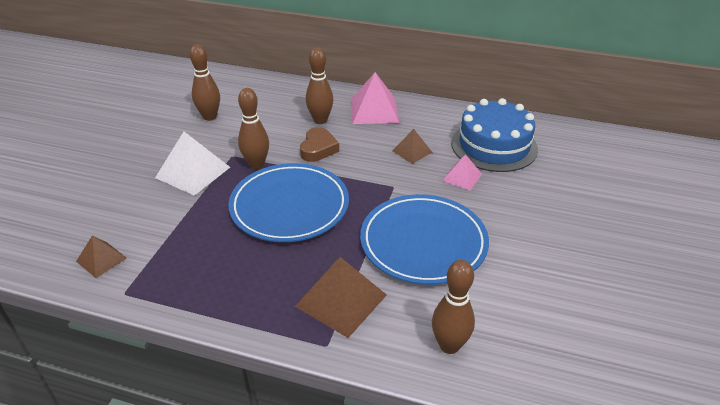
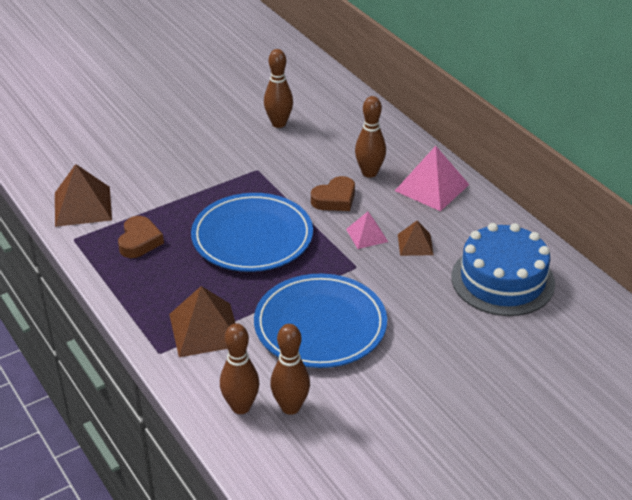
camera: 40 degrees right, 0 degrees up
(101, 259) = (83, 206): brown pyramid -> brown pyramid, size x1.74
(193, 172) = (212, 169): white pyramid -> none
(194, 260) = (139, 241): none -> brown heart
(256, 164) = (267, 187): brown bowling pin -> brown bowling pin (290, 407)
(462, 177) = (429, 292): pink pyramid -> pink pyramid (367, 235)

